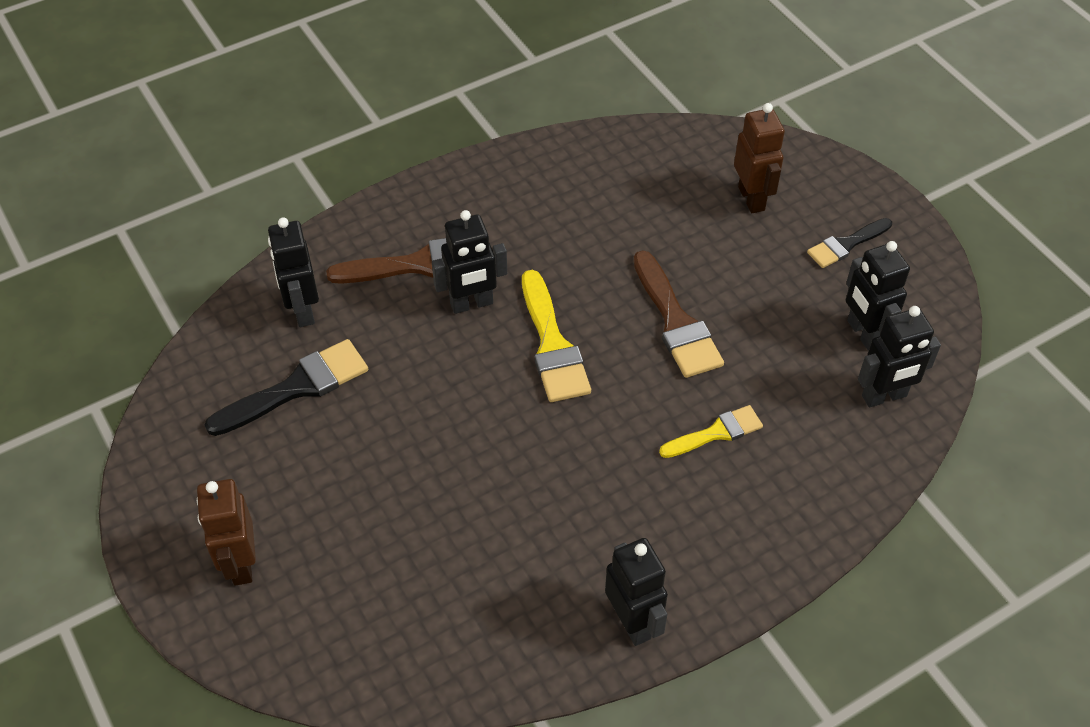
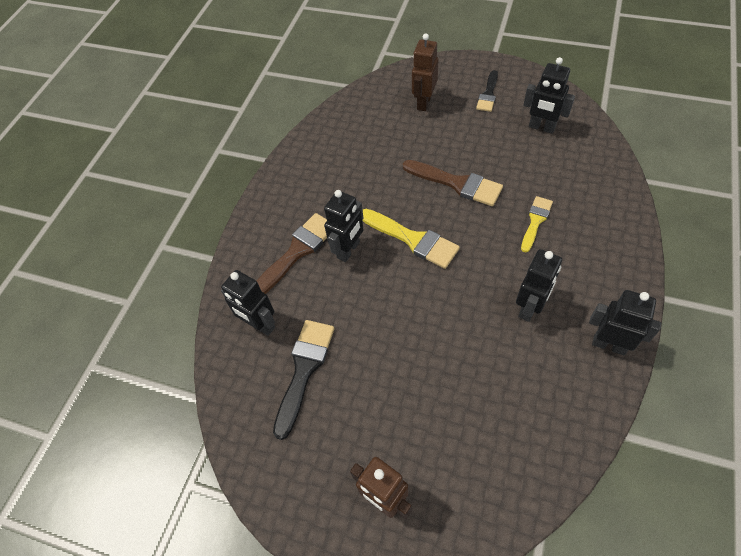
camera: 35 degrees left, 5 degrees up
(752, 198) = (424, 102): brown robot -> brown robot turned 105 degrees counterclockwise
(884, 396) = (583, 148): black robot -> black robot (529, 308)

